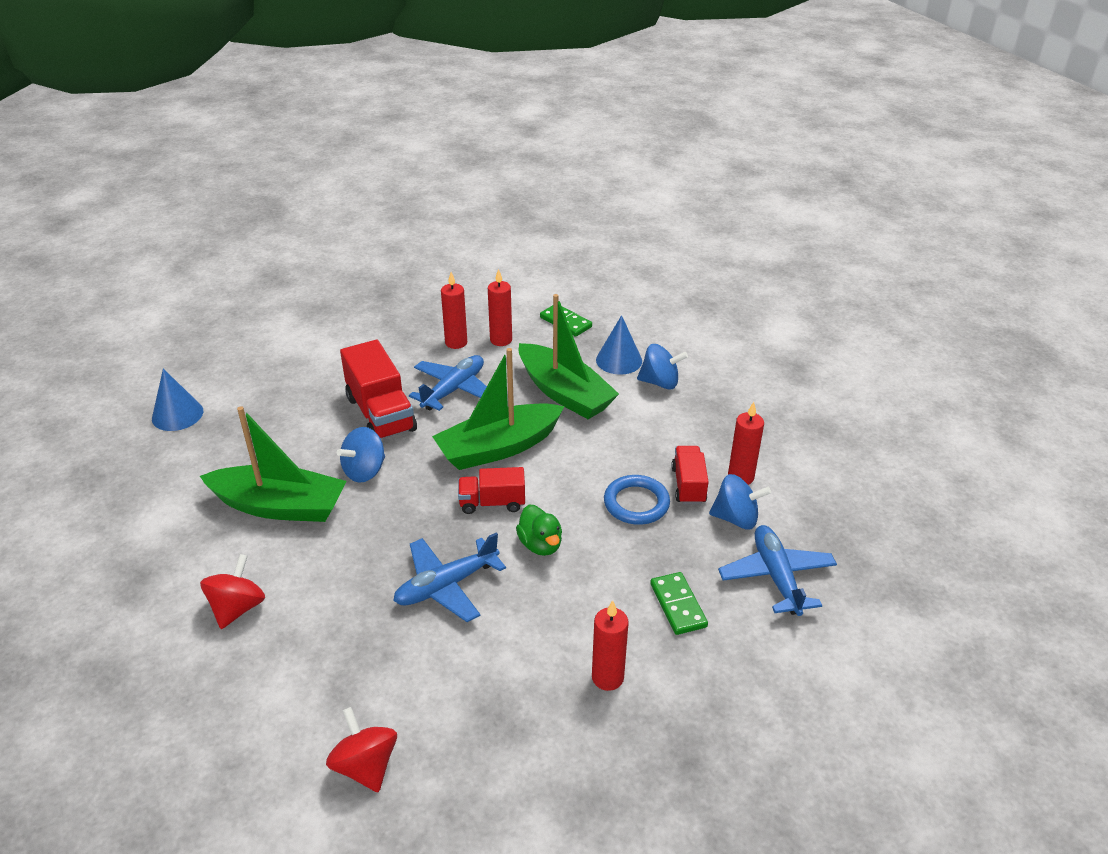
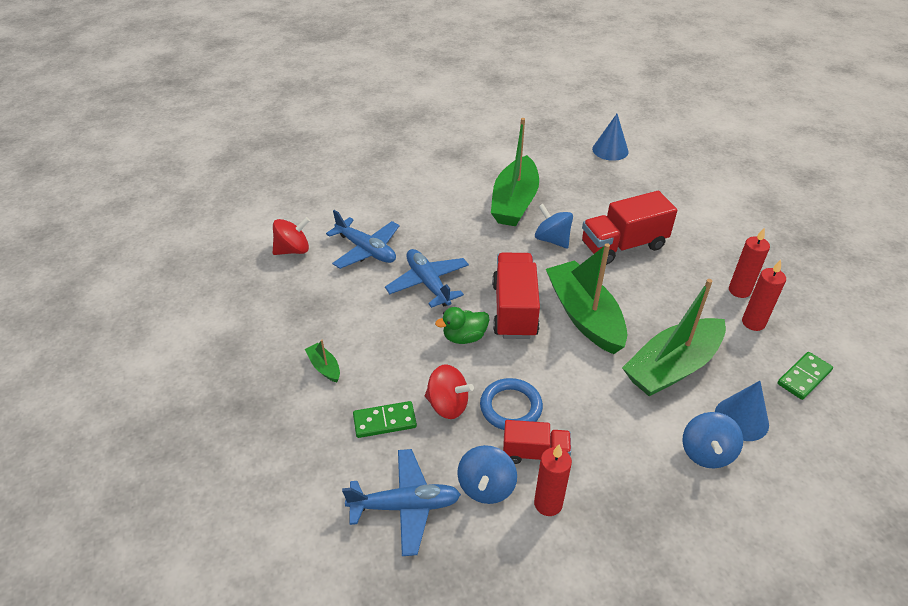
camera: 95 degrees right, 5 degrees up
(237, 608) = (424, 193): red spinning top -> red spinning top (448, 405)
(454, 390) = (664, 288): blue plane -> blue plane (366, 250)
(492, 503) = (514, 310): red truck -> red truck, size x1.69
(607, 677) = (324, 367): red candle -> green boat

